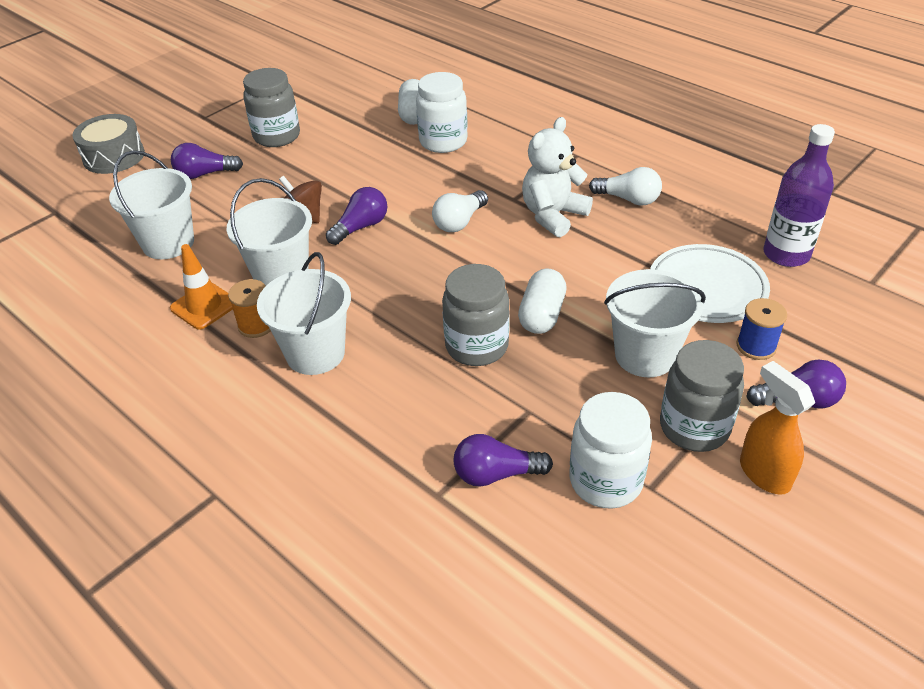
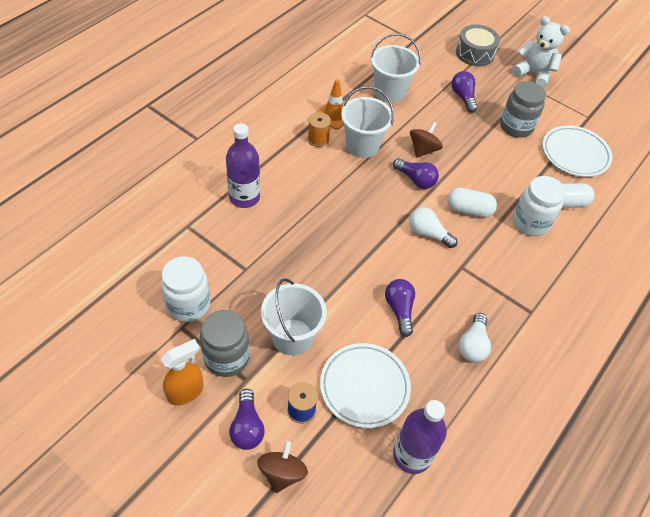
camera: 80 degrees right, 10 degrees up
(315, 353) = (295, 167): white bucket -> none
(334, 99) = (575, 154): none -> white plate
(376, 416) = (244, 197): none -> purple bottle
(476, 346) = (301, 243): grey jar -> none
(496, 474) = (198, 252): purple light bulb -> purple light bulb (399, 310)
(542, 315) = (331, 279): white capsule -> white capsule (469, 210)
(553, 215) = (443, 291): white teddy bear -> white teddy bear (534, 74)
(850, 364) = (282, 473): none -> brown spinning top

